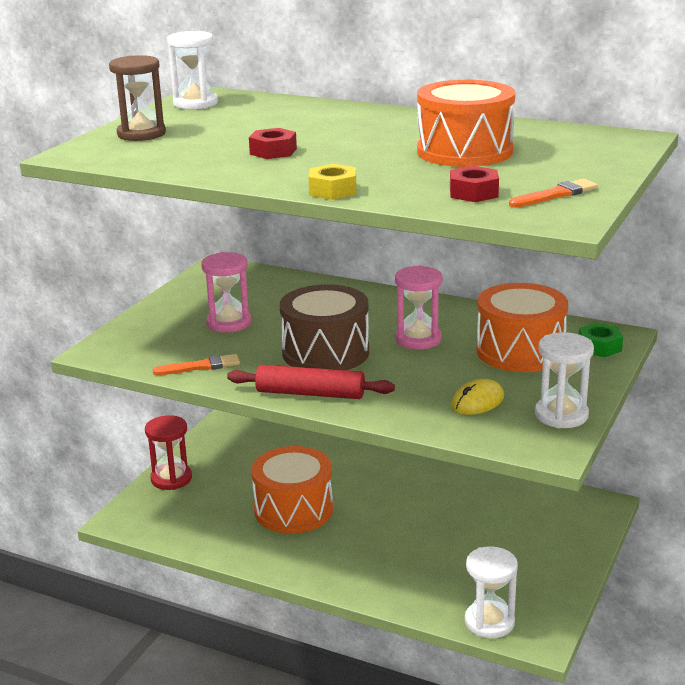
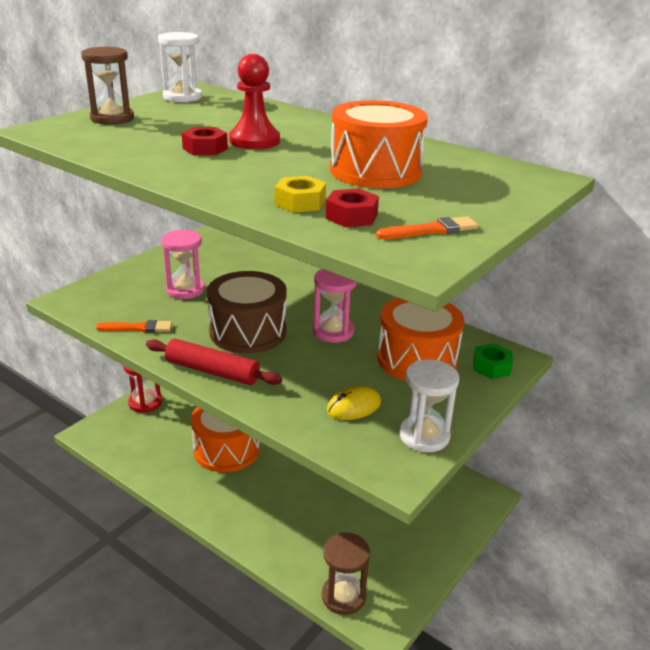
camera: 10 degrees right, 5 degrees up
(317, 138) = (254, 141): none -> red pawn
(332, 190) = (222, 195): yellow nut -> yellow nut (300, 202)
(489, 622) = (343, 596): white hourglass -> brown hourglass

